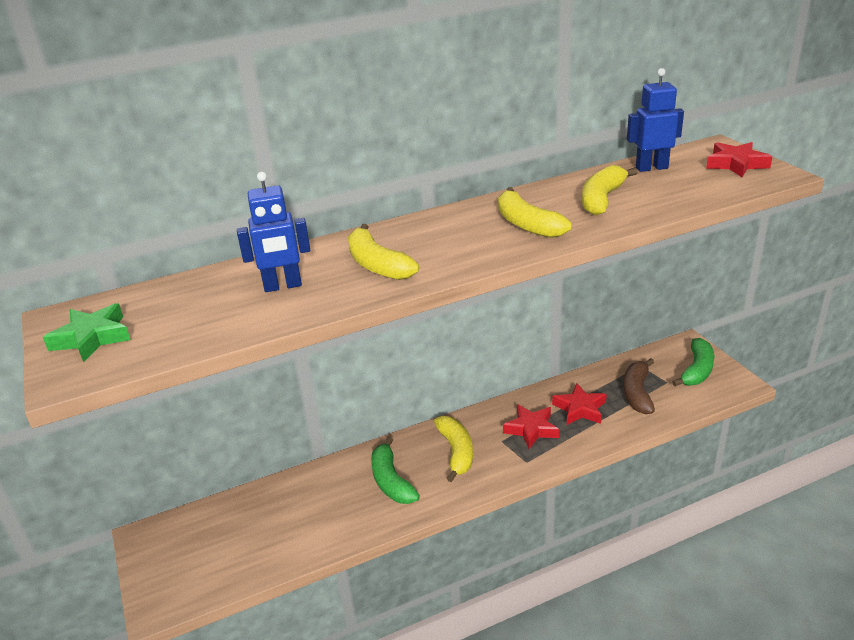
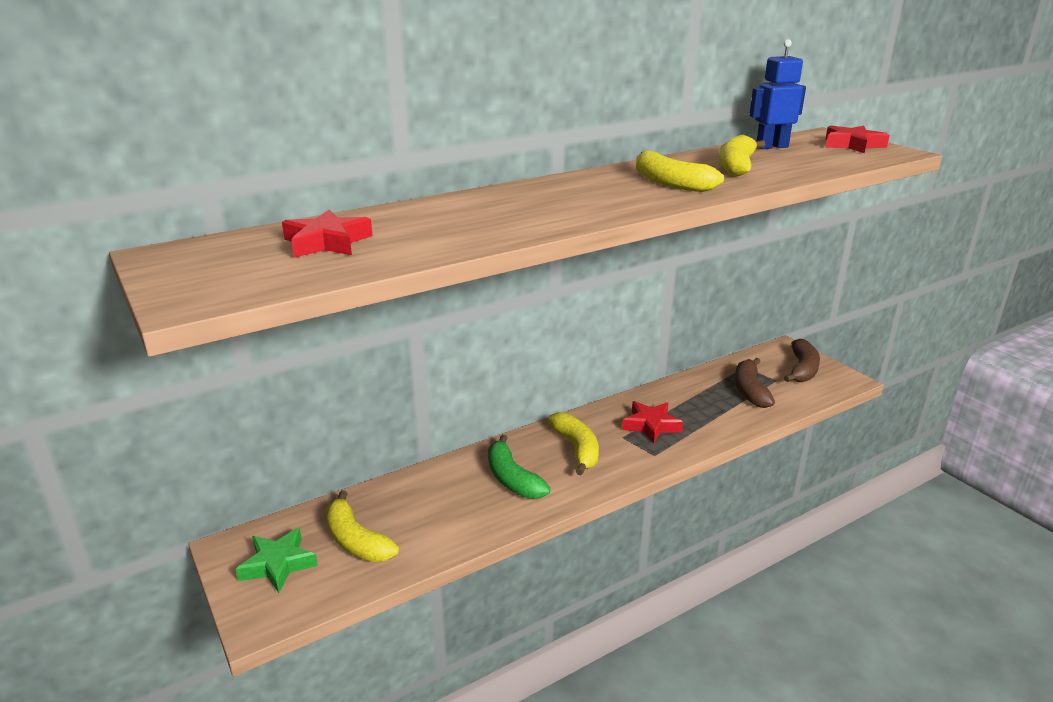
camera: 10 degrees left, 5 degrees down
(92, 338) = (209, 269): green star -> green star (278, 564)
(283, 286) = (424, 227): blue robot -> none
(377, 265) = (524, 211): yellow banana -> yellow banana (356, 540)
(580, 409) = (696, 406): red star -> red star (327, 242)
(697, 370) = (802, 369): green banana -> brown banana

